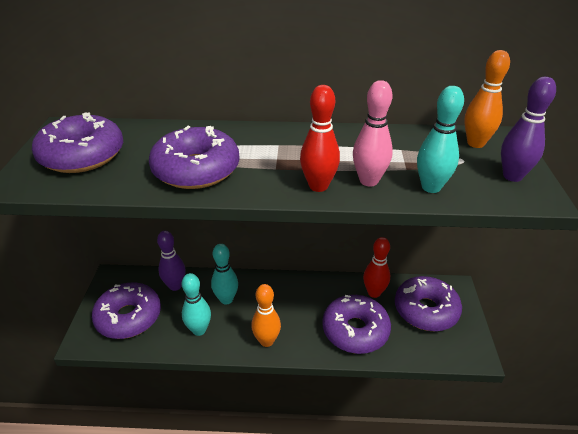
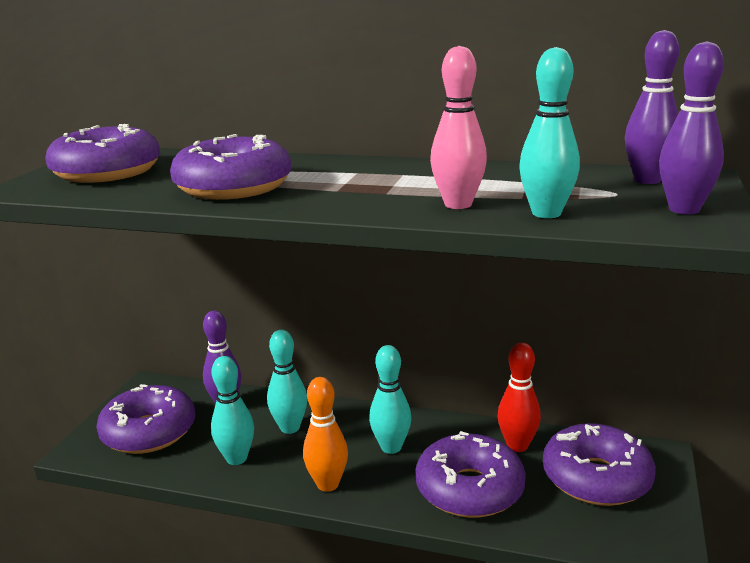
camera: 15 degrees right, 15 degrees down
(297, 305) = (391, 447): none -> turquoise bowling pin
(318, 186) = (383, 206): red bowling pin -> none
(475, 143) = (647, 180): orange bowling pin -> purple bowling pin

